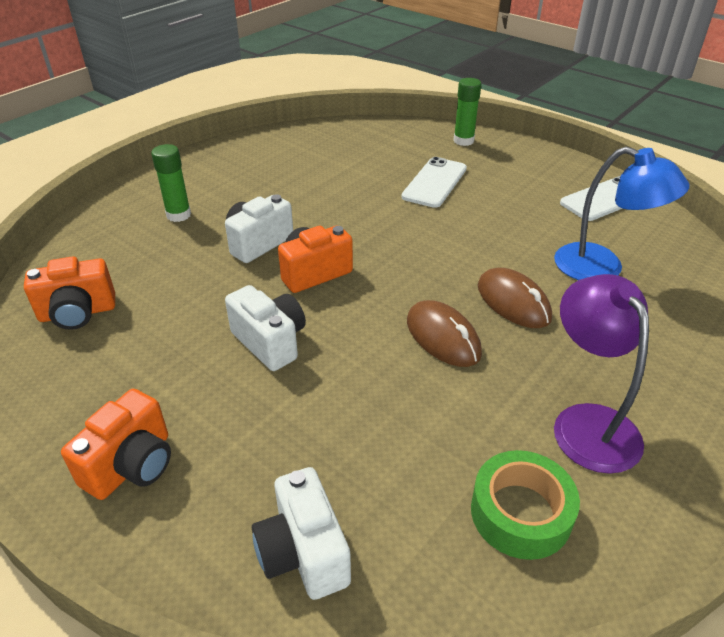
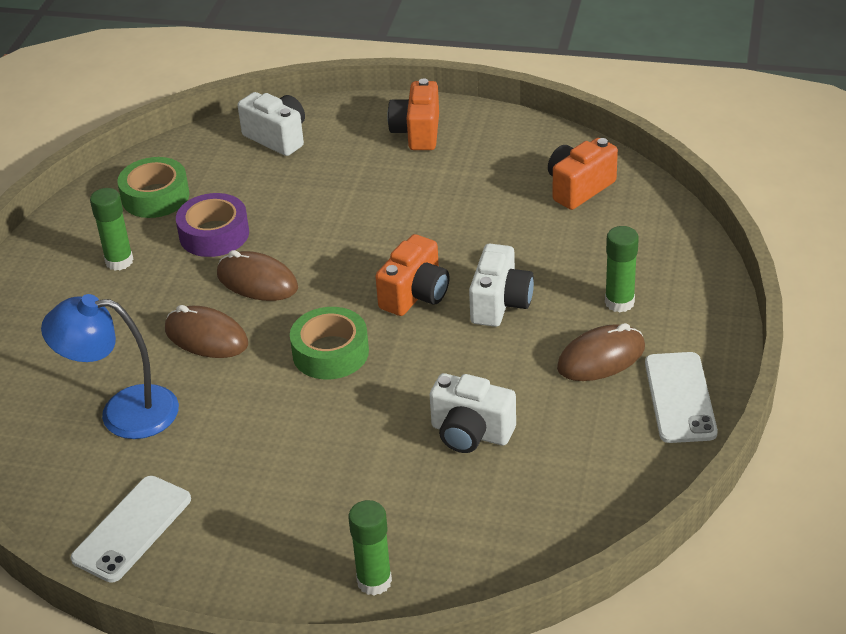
camera: 155 degrees right, 0 degrees up
(234, 190) = (601, 358): none -> brown mouse
(270, 342) = (398, 226): white camera -> white camera (470, 433)
(414, 254) = (330, 352): none -> green tape
(434, 183) = (367, 469): white phone -> white phone (680, 398)
(464, 414) = (214, 234): none -> purple tape
(587, 422) = (119, 261): purple lamp -> green glue stick

